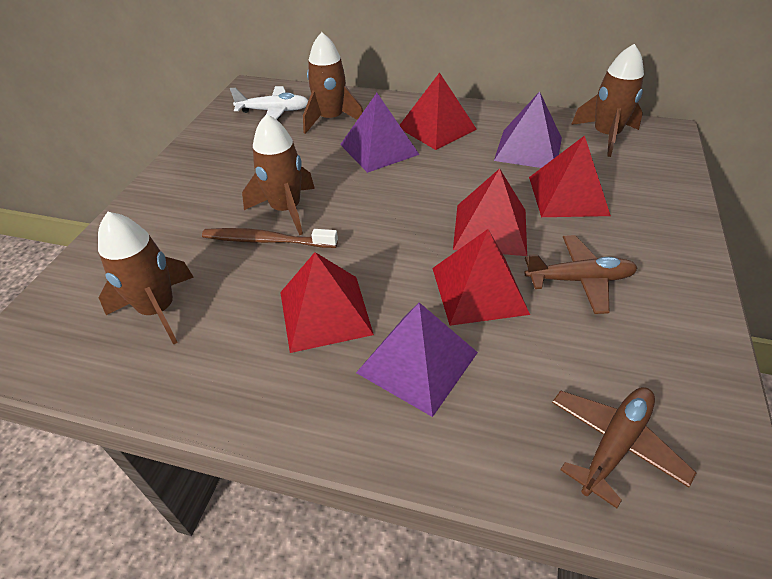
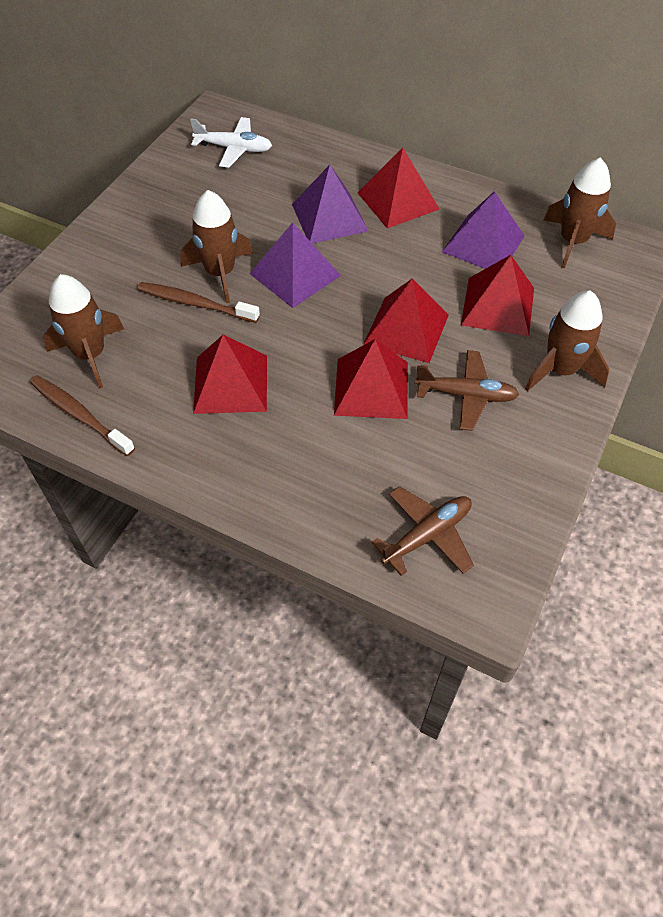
camera: 10 degrees right, 10 degrees up
(153, 380) = (80, 415): none -> brown toothbrush
(331, 119) = (291, 170): brown rocket -> brown rocket (560, 370)
(417, 362) = (295, 441): purple pyramid -> purple pyramid (295, 274)

